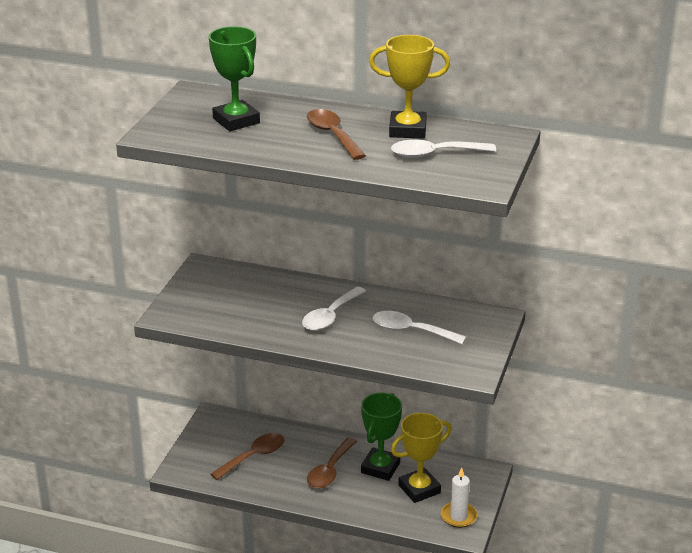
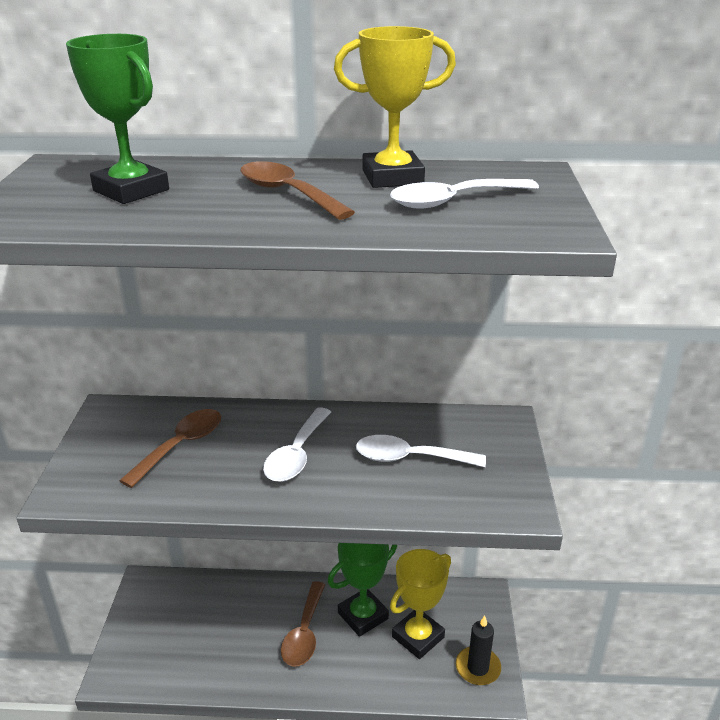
camera: 15 degrees left, 0 degrees up
(253, 457) = (206, 632): brown spoon -> brown spoon (181, 446)
(380, 468) = (363, 616): green trophy -> green trophy turned 45 degrees clockwise
(458, 516) = (478, 668): white candle -> black candle

